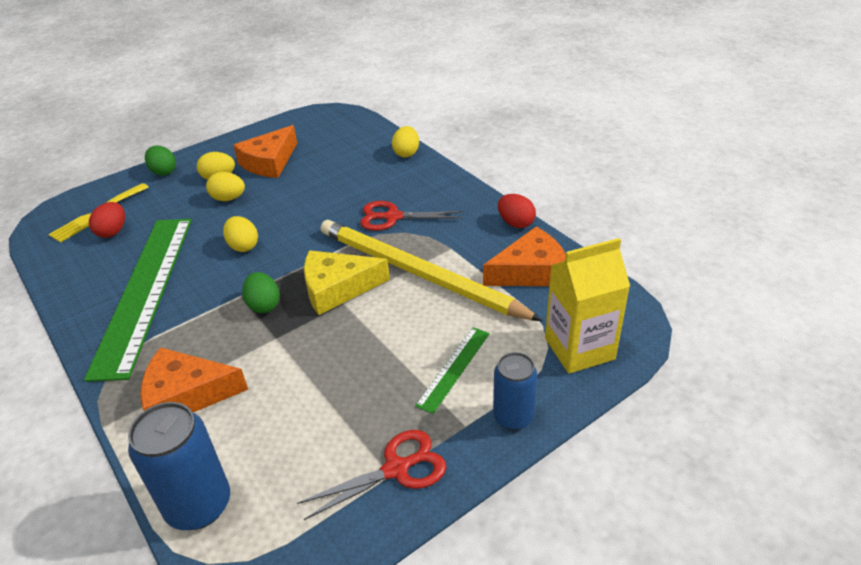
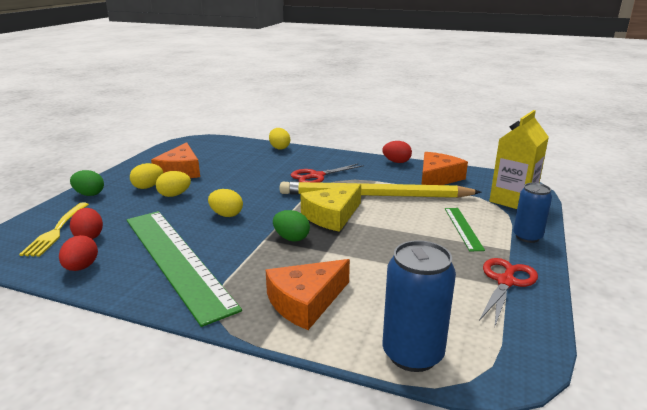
camera: 35 degrees left, 15 degrees down
(74, 269) = (81, 267): none -> red egg

